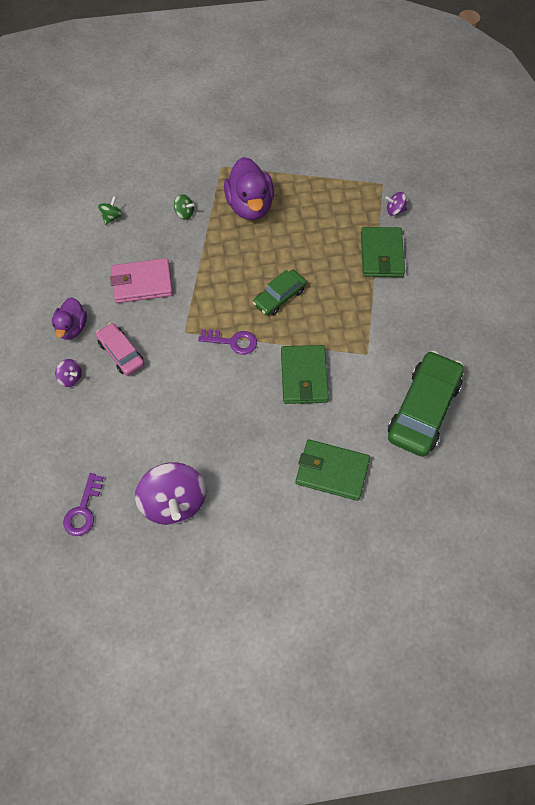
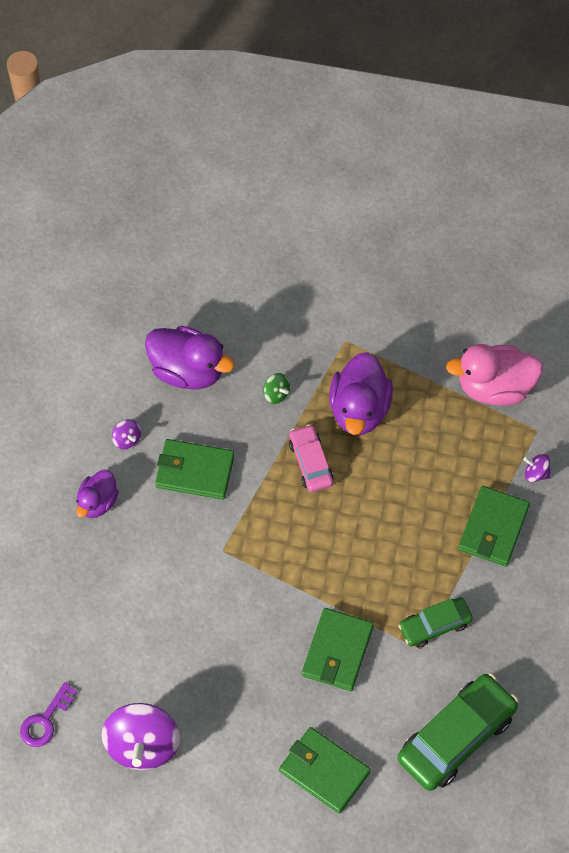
camera: 20 degrees right, 0 degrees up
(71, 378) = (77, 564): purple spinning top -> purple spinning top (127, 439)
(112, 217) = (188, 370): green spinning top -> purple duck
(121, 353) = (142, 552): pink car -> pink car (310, 462)
(142, 283) = (195, 471): pink wallet -> green wallet
(232, 342) = (272, 581): purple key -> none
(279, 297) = (348, 543): green car -> green car (435, 625)
(340, 165) = (495, 387): none -> pink duck

